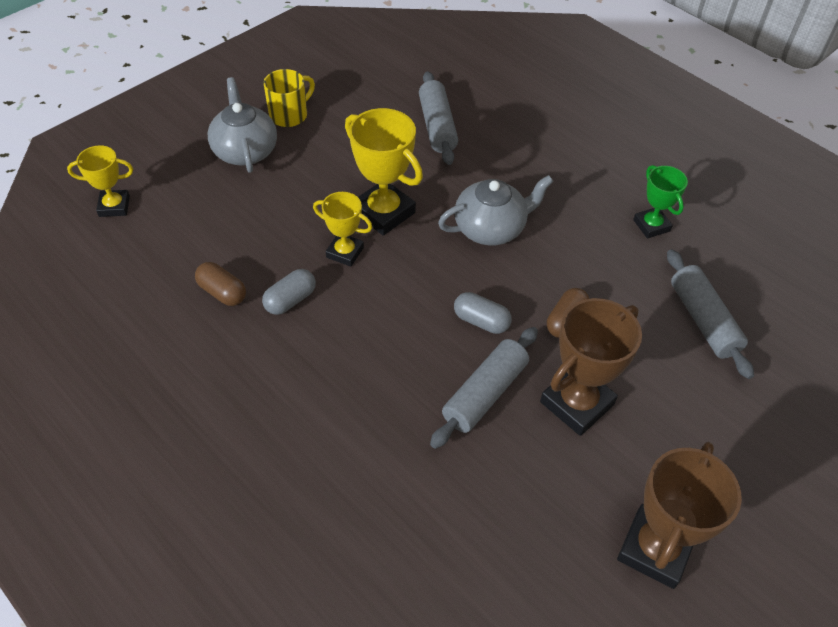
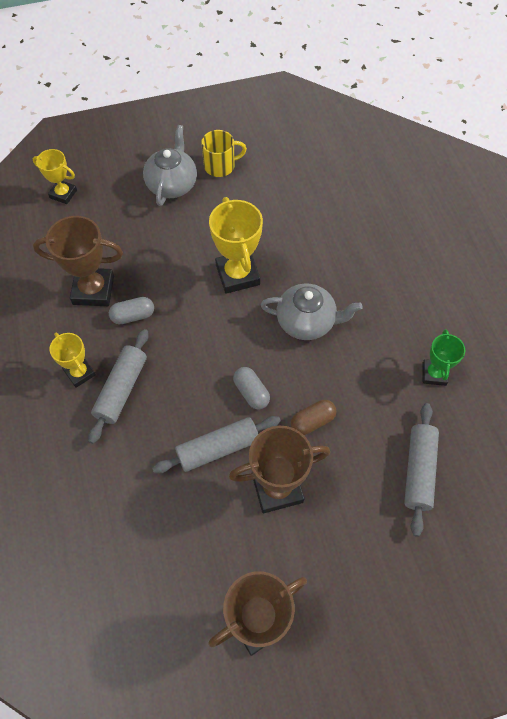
camera: 30 degrees right, 10 degrees up
(222, 292) = (93, 290): brown capsule -> brown trophy
(345, 252) = (191, 295): yellow trophy -> yellow trophy (80, 373)
(437, 126) = (322, 218): grey rolling pin -> grey rolling pin (121, 389)

